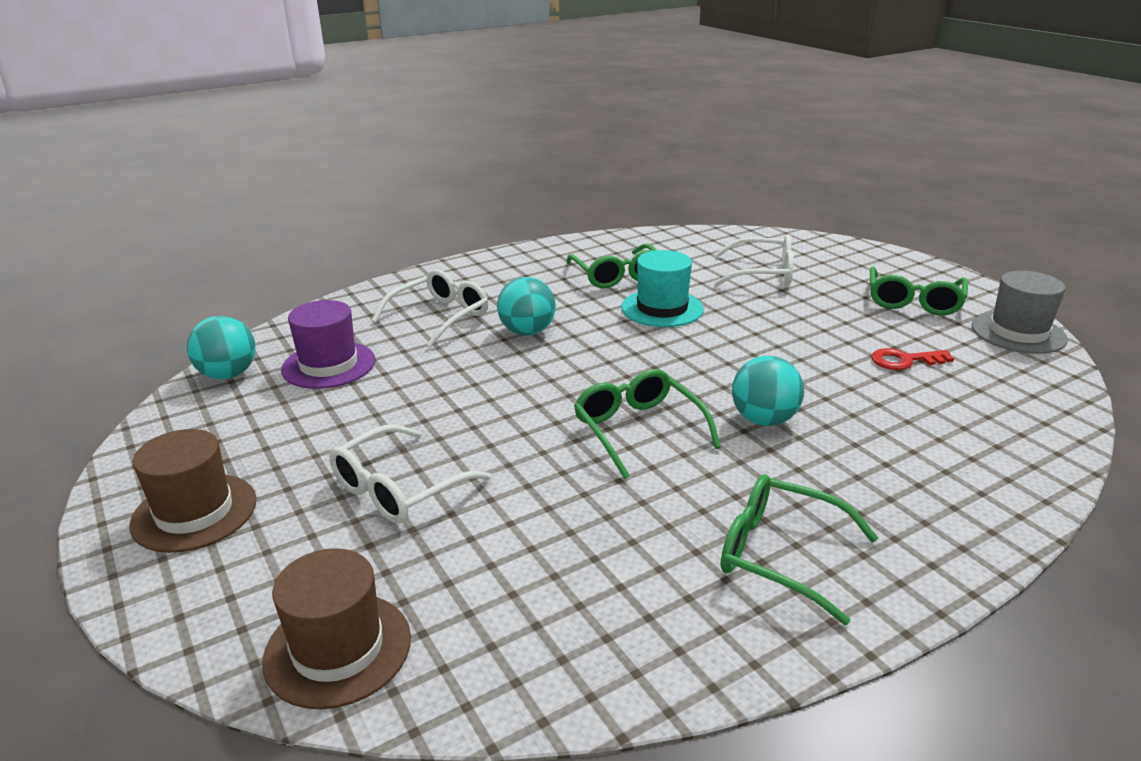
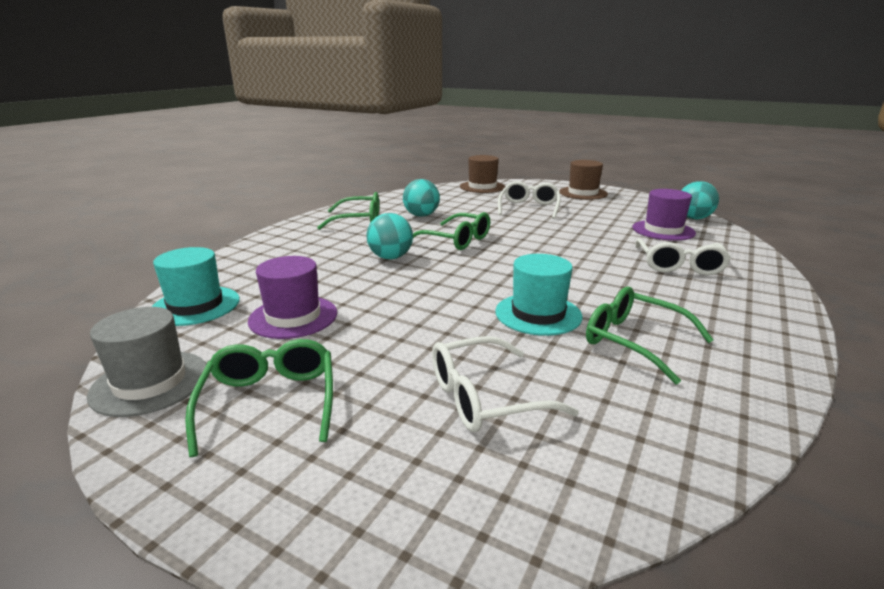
camera: 150 degrees right, 5 degrees down
(527, 332) = (602, 270): turquoise ball -> turquoise ball (421, 215)
(904, 361) = (293, 317): red key -> purple hat
(1029, 403) = (195, 306): none -> turquoise hat

